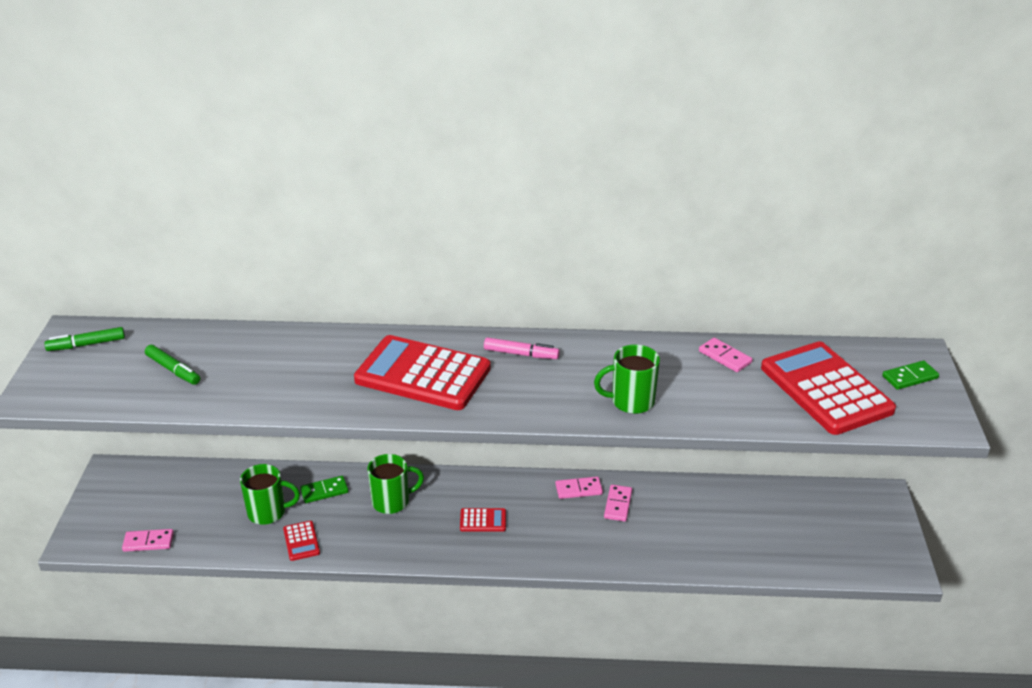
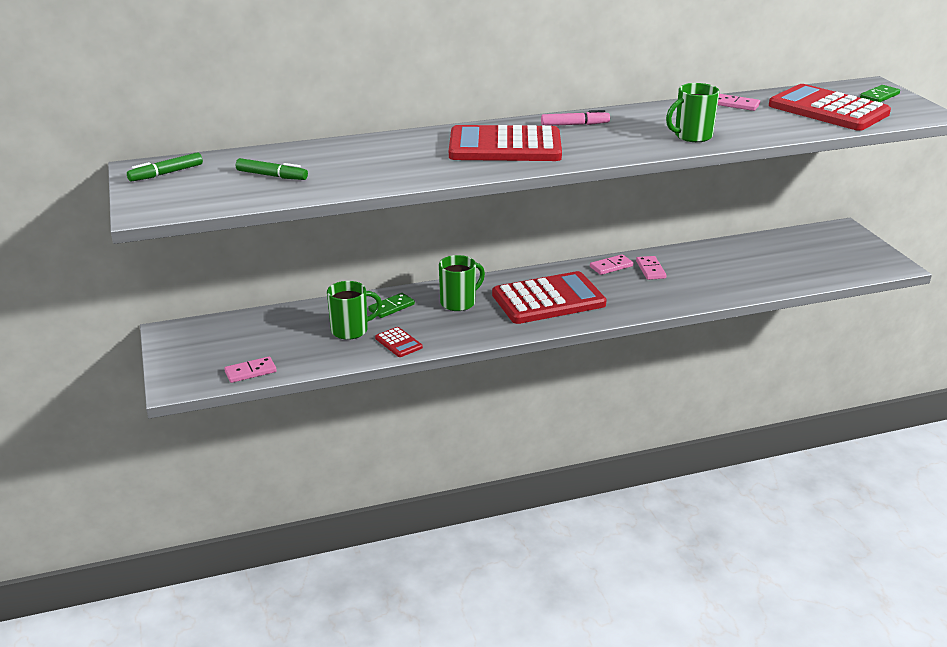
camera: 20 degrees left, 5 degrees down
(483, 520) = (548, 299): red calculator -> red calculator, size x2.38

